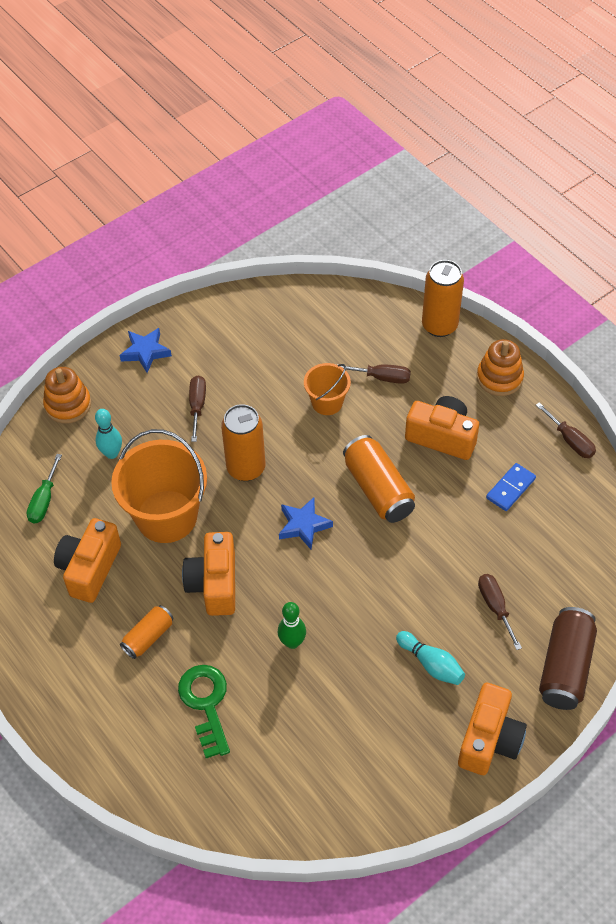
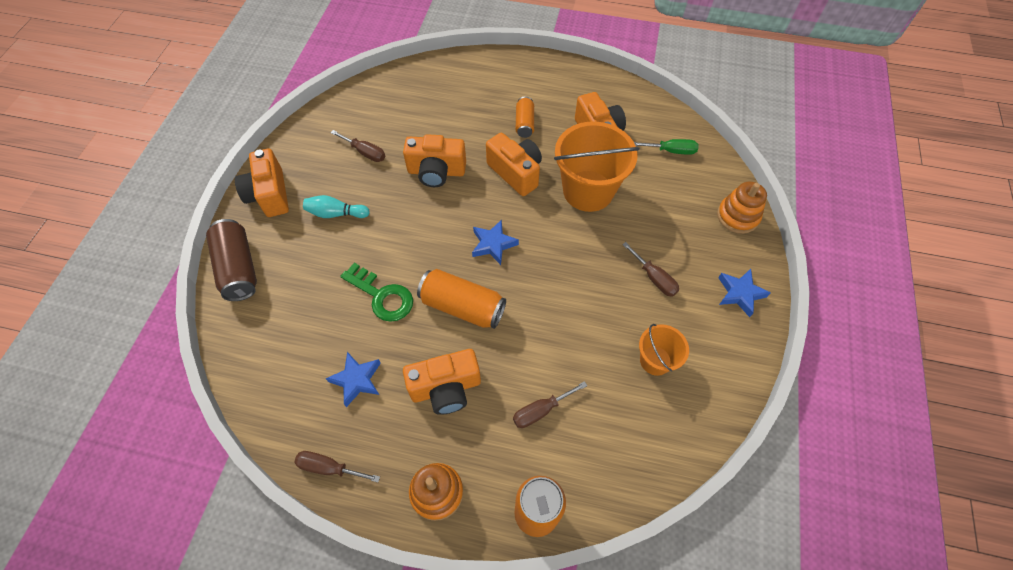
camera: 140 degrees right, 5 degrees up
(44, 500) = (671, 151): green screwdriver -> green screwdriver turned 120 degrees clockwise
(112, 453) = (669, 205): turquoise bowling pin -> none
(206, 704) = (458, 114): green key -> green key (382, 296)
(246, 468) = (571, 256): orange can -> none
(292, 642) = (436, 172): green bowling pin -> orange camera
(327, 402) = (564, 352): orange bucket -> orange bucket (655, 360)
(495, 607) = (313, 277): brown screwdriver -> brown screwdriver (365, 152)
(510, 488) = (357, 380): blue domino -> blue star

